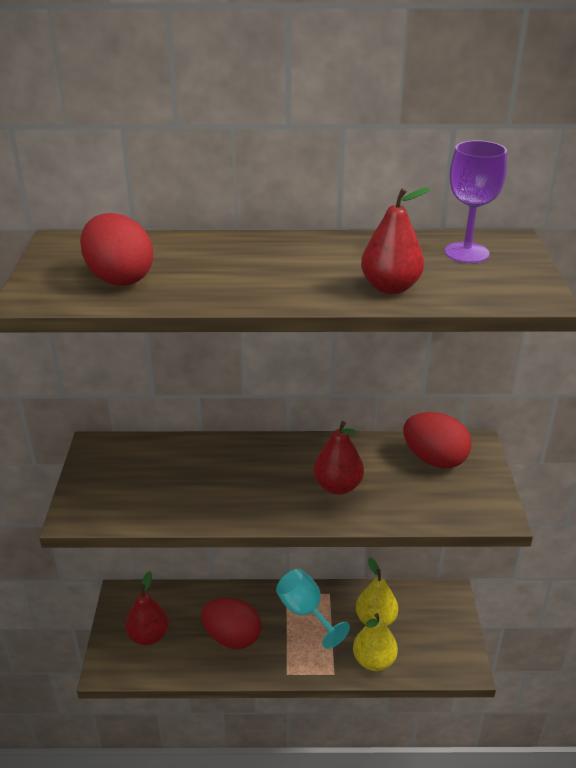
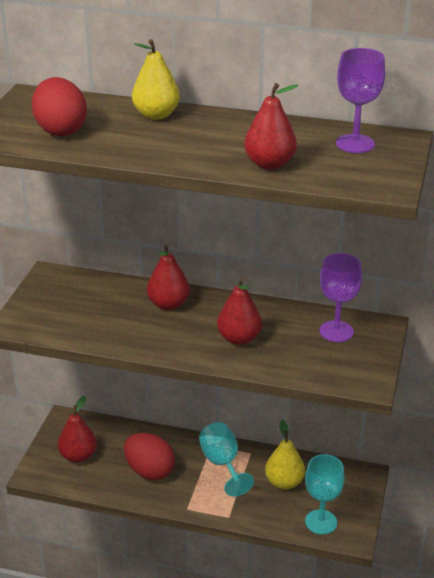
camera: 15 degrees right, 0 degrees up
(244, 459) = (168, 304): none -> red pear
(374, 660) = (269, 514): yellow pear -> yellow pear (156, 115)
(429, 658) = (321, 522): none -> turquoise goblet
(434, 459) = (336, 331): red egg -> purple goblet

